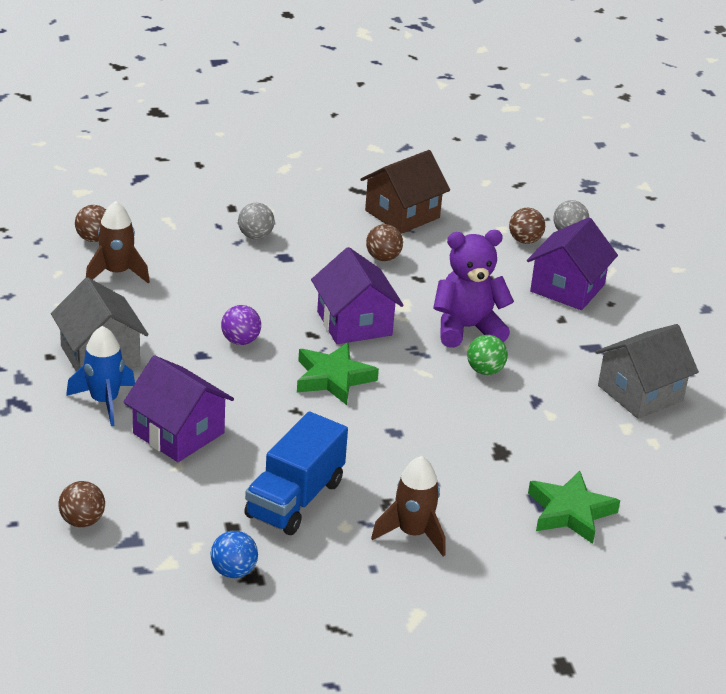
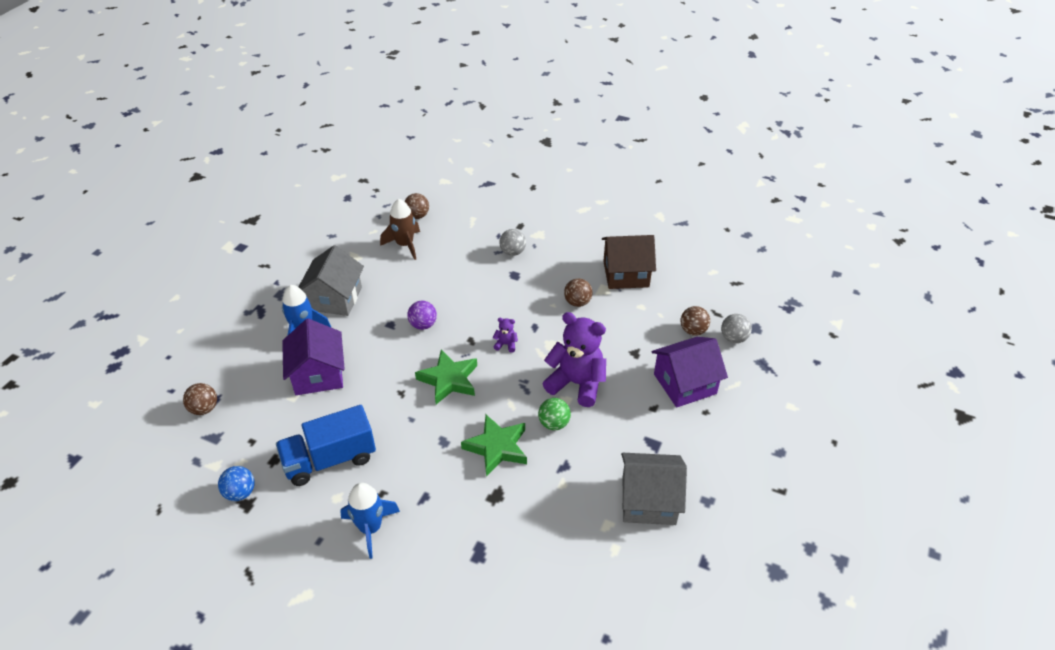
camera: 40 degrees right, 10 degrees up
(354, 323) = (506, 344): purple house -> purple teddy bear
(412, 533) = (370, 528): brown rocket -> blue rocket
(570, 512) = (490, 574): green star -> green star (497, 447)

